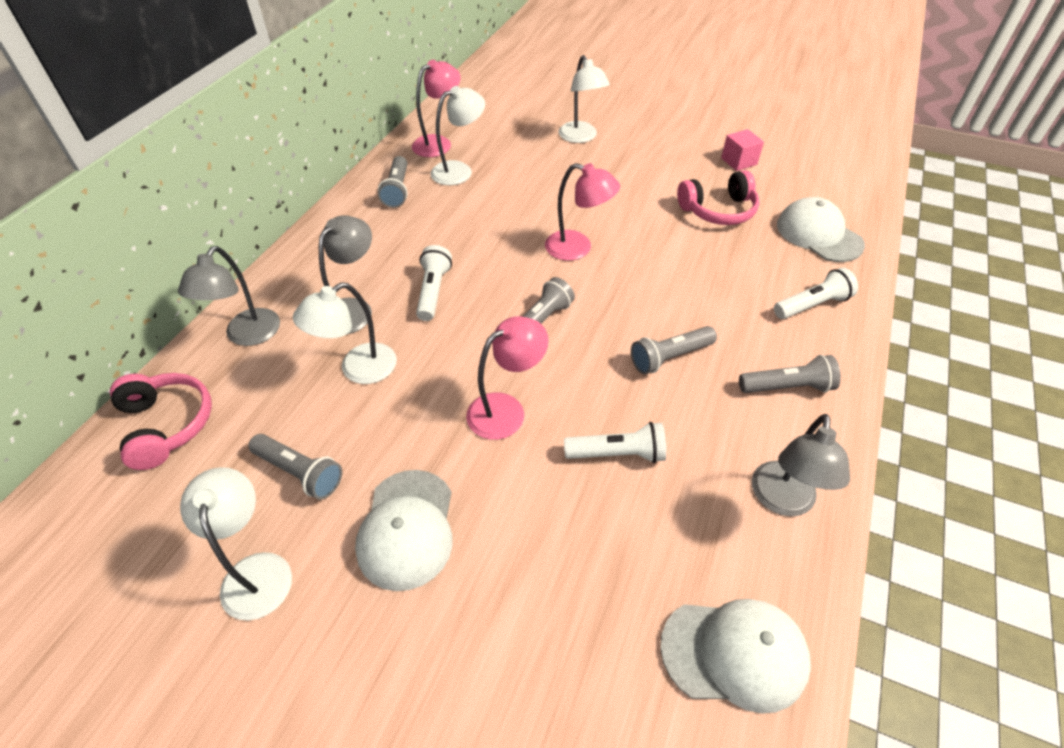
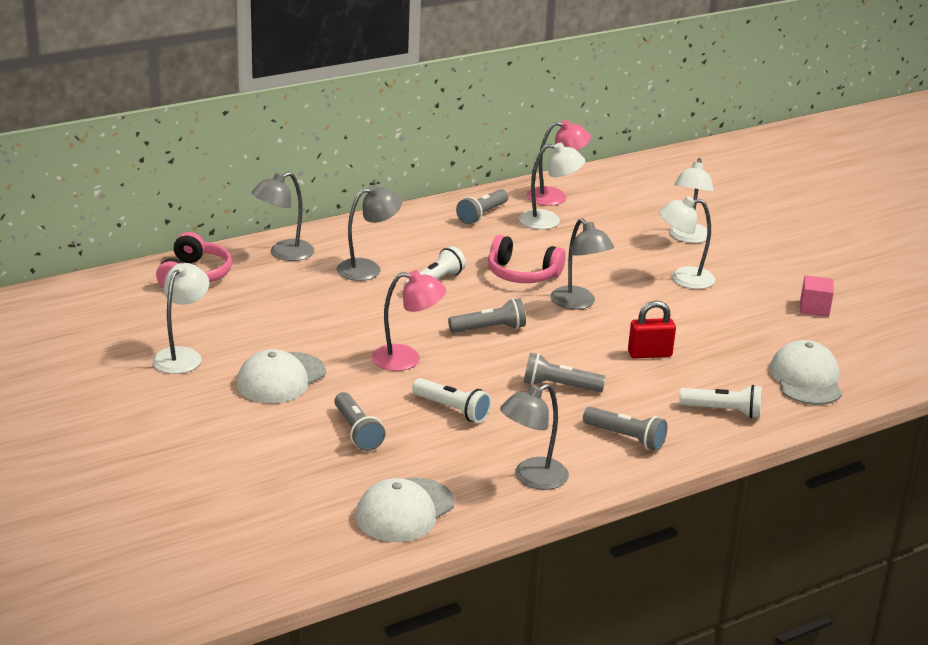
camera: 35 degrees right, 20 degrees down
(300, 472) = (247, 329): grey flashlight -> grey flashlight (357, 431)
(358, 369) = (335, 299): white lamp -> white lamp (683, 278)
(578, 248) = (578, 303): pink lamp -> grey lamp
(691, 274) = (649, 354): none -> red padlock
(718, 210) = (738, 329): pink headphones -> pink headphones (522, 274)
(734, 653) = (405, 510): white cap -> white cap turned 90 degrees clockwise

